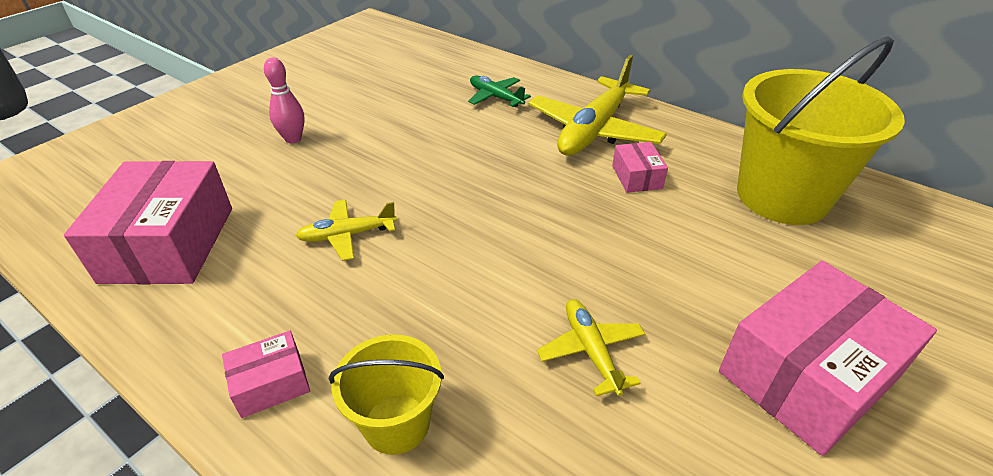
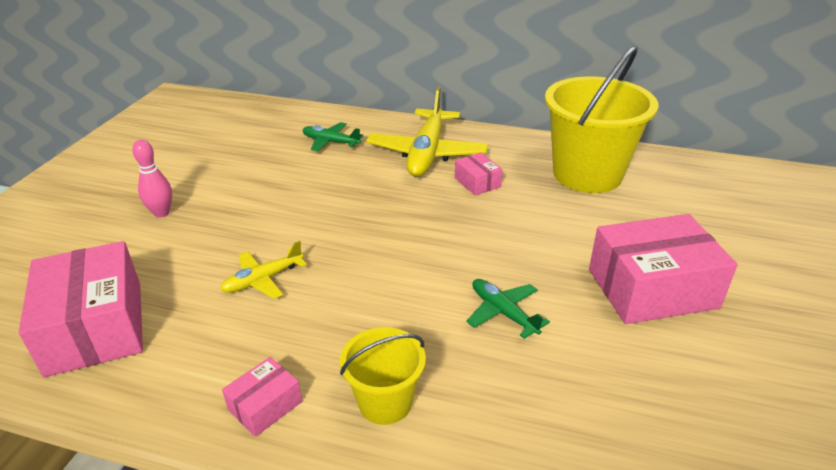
camera: 20 degrees left, 5 degrees down
(591, 350) = (503, 312): yellow plane -> green plane
(807, 375) = (652, 288): pink box -> pink box turned 45 degrees clockwise

